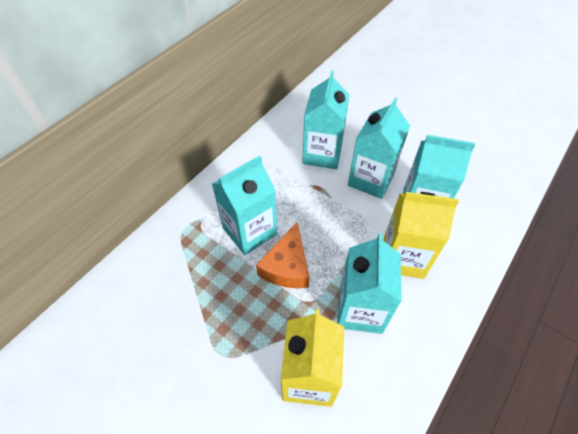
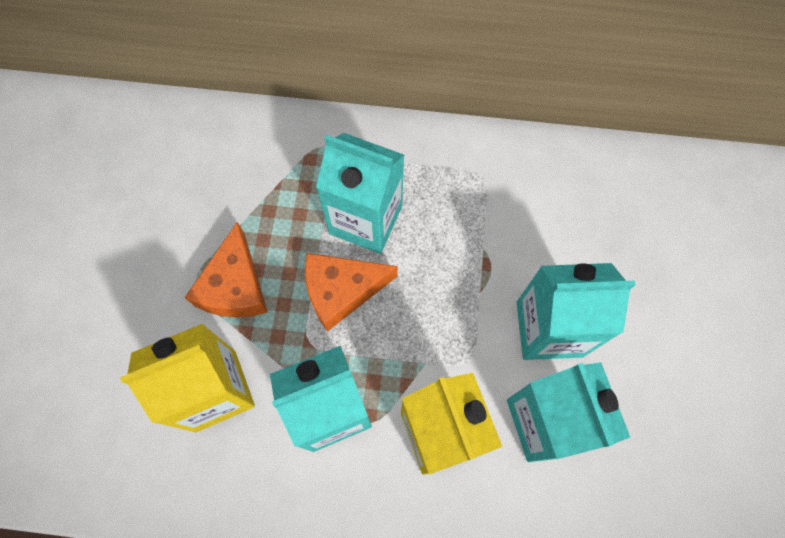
camera: 60 degrees right, 15 degrees up
(242, 329) = (235, 286): none -> orange cheese
(322, 154) = (551, 239): turquoise carton -> none

